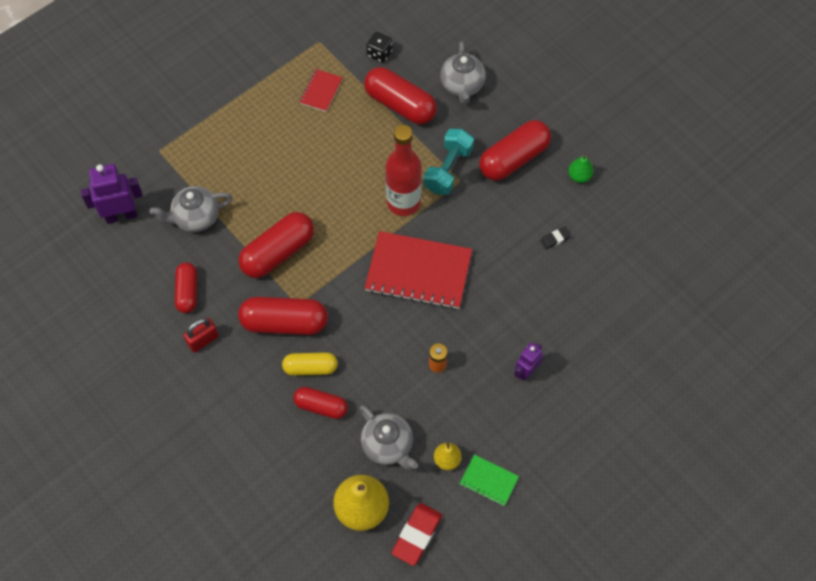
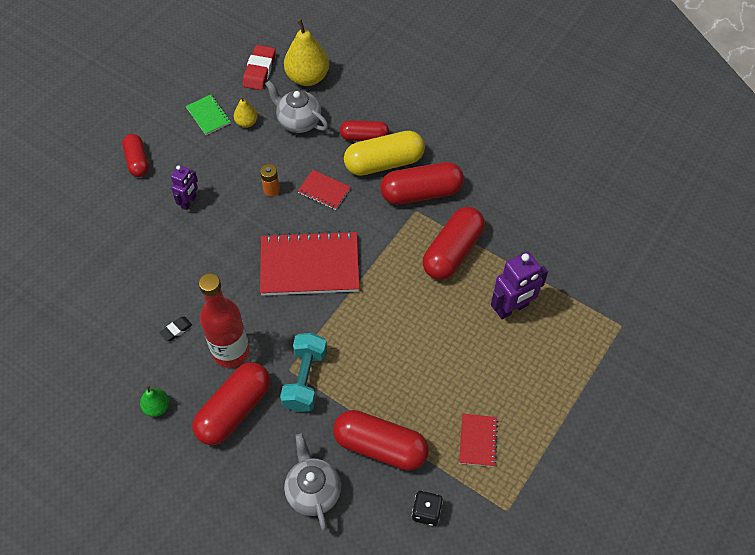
camera: 165 degrees right, 5 degrees down
(121, 215) = (620, 251): purple robot -> purple robot (512, 308)
(187, 292) = (521, 198): red capsule -> red capsule (137, 161)
(196, 218) = (547, 266): grey teapot -> none
(203, 340) = (487, 163): red padlock -> none
(310, 368) = (384, 163): yellow capsule -> yellow capsule, size x1.64
(383, 350) = (324, 191): none -> red notebook
(403, 202) = (344, 331): red bottle -> red bottle (231, 352)
(489, 481) = (208, 115): green notebook -> green notebook turned 45 degrees clockwise

